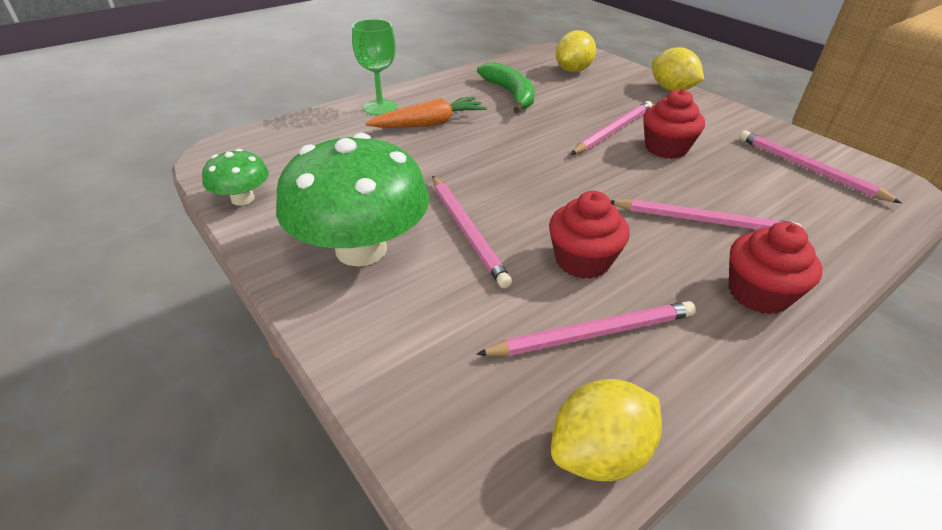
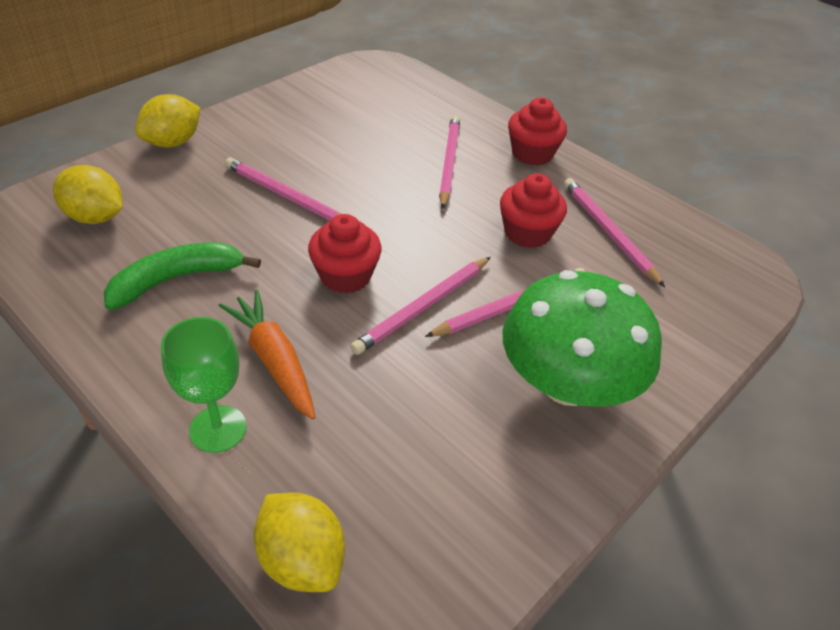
camera: 100 degrees left, 5 degrees up
(243, 199) = (513, 535): green mushroom -> none
(599, 453) = (703, 236): yellow lemon -> yellow lemon (302, 559)
(665, 148) = (324, 165): red cupcake -> red cupcake (345, 276)
(808, 169) = (352, 96): pink pencil -> pink pencil (423, 307)

